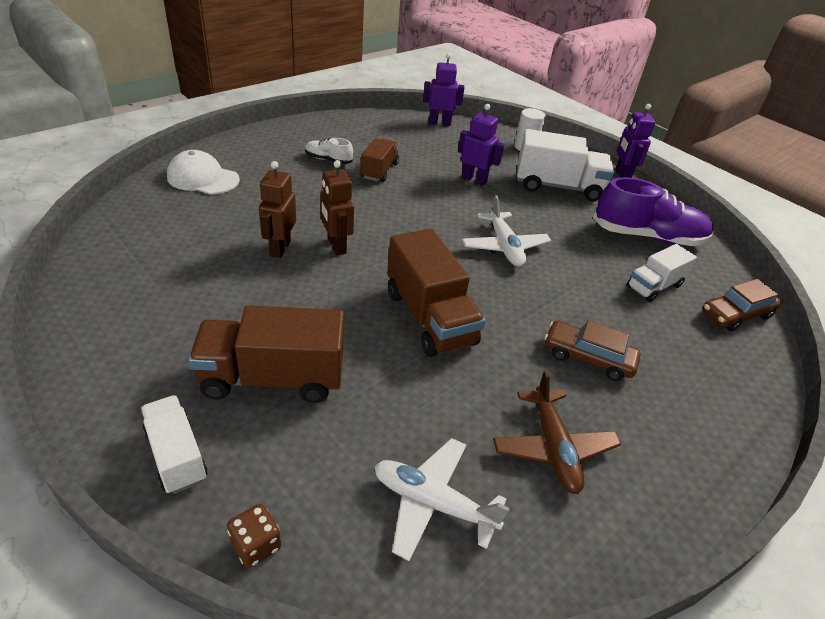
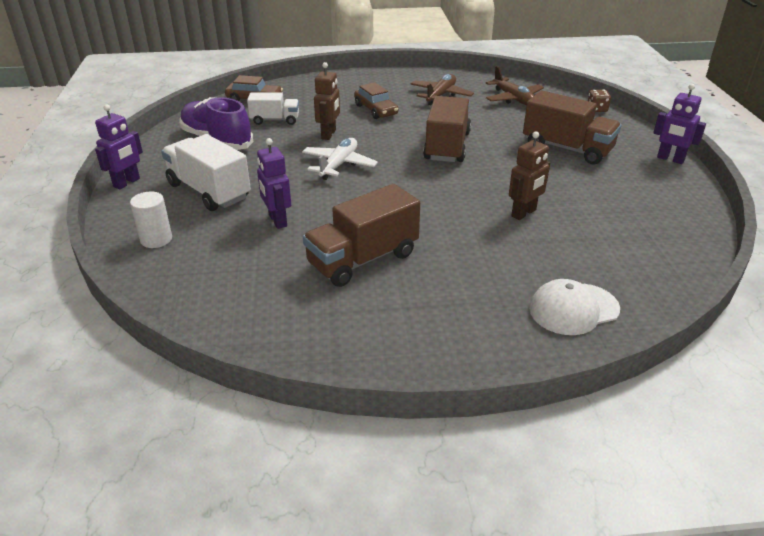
camera: 140 degrees left, 5 degrees down
(176, 455) = (628, 138): white truck -> none
(203, 178) = (573, 309): white cap -> white cap turned 105 degrees clockwise
(328, 160) = (408, 291): white shoe -> none
(336, 246) = (474, 202): brown robot -> brown robot (329, 134)
(379, 171) = (363, 259): brown truck -> brown truck, size x1.67
(432, 503) = (513, 99): white plane -> brown plane
(439, 123) = (197, 308): purple robot -> purple robot (670, 159)

